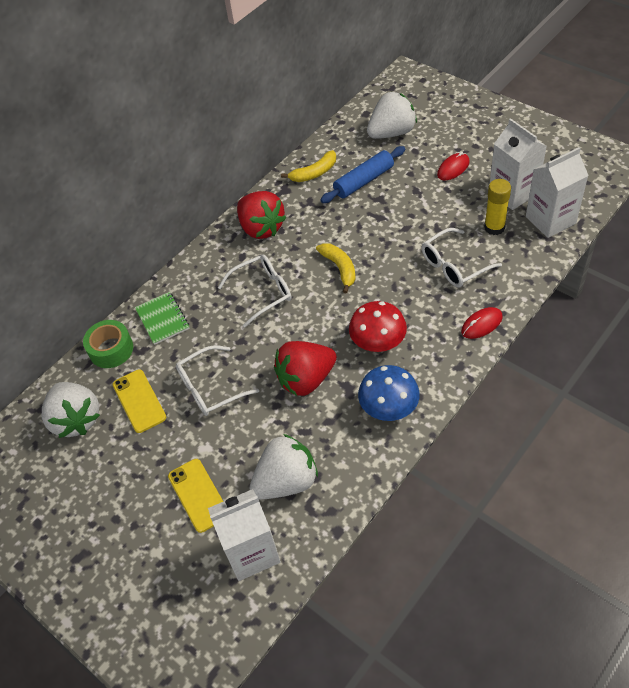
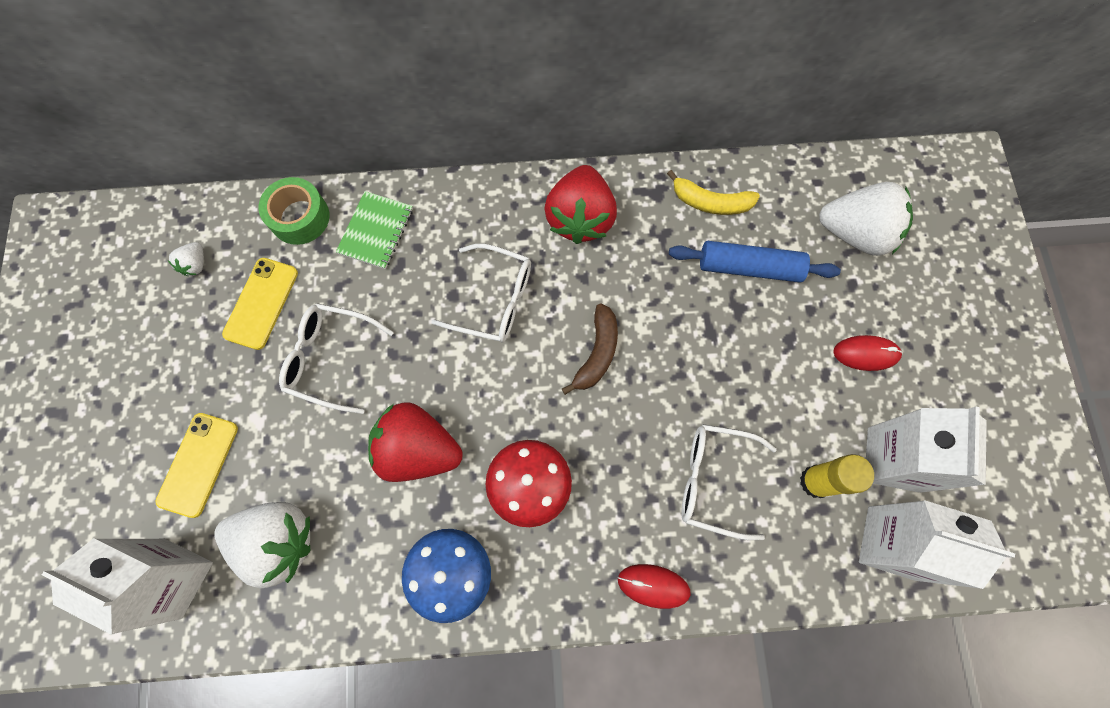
camera: 40 degrees right, 20 degrees up
(76, 419) = (196, 264): white strawberry -> white strawberry, size x0.44
(340, 268) = (597, 353): yellow banana -> brown banana

